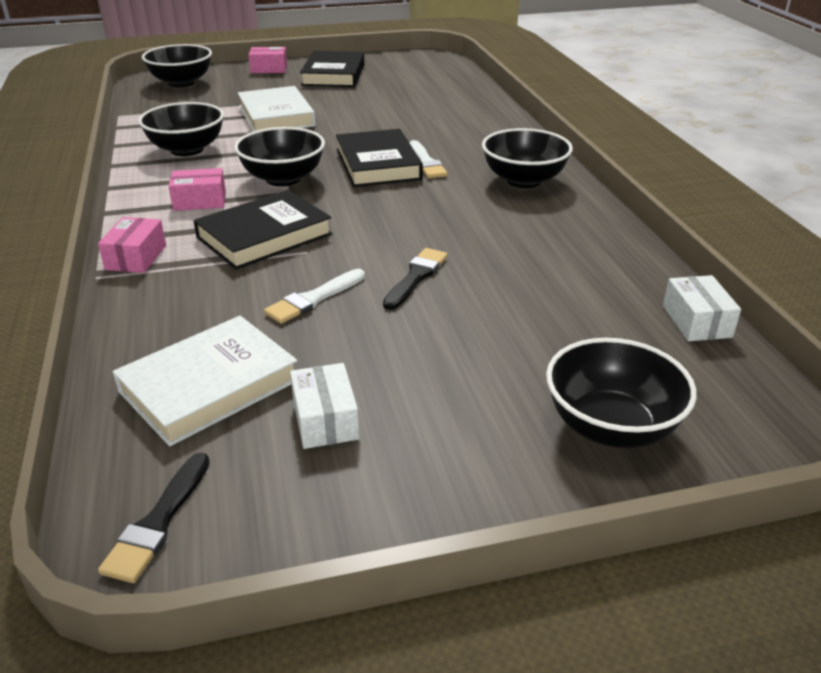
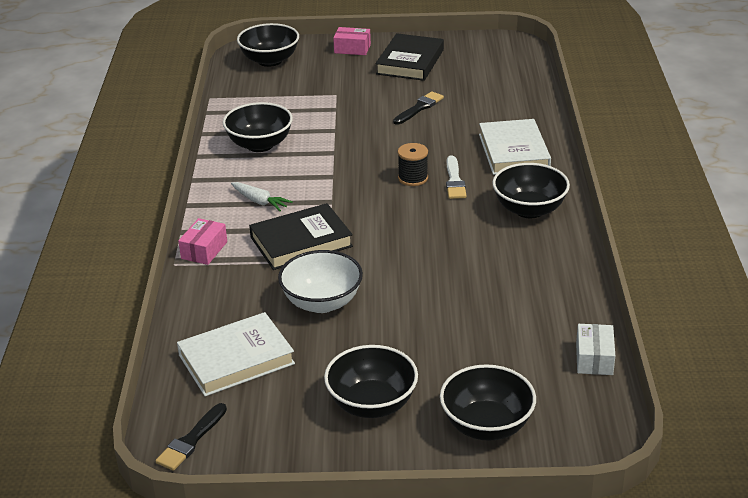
camera: 15 degrees right, 0 degrees up
(200, 201) = (260, 202): pink box -> white carrot
(276, 116) = (343, 112): white book -> white book (514, 152)
(283, 179) = (330, 185): black bowl -> black bowl (372, 404)
(313, 299) = (322, 302): white brush -> white bowl
(325, 419) = (303, 393): white box -> none
(378, 164) = (413, 178): black book -> black spool
(416, 277) = (402, 293): black brush -> black brush (419, 108)

